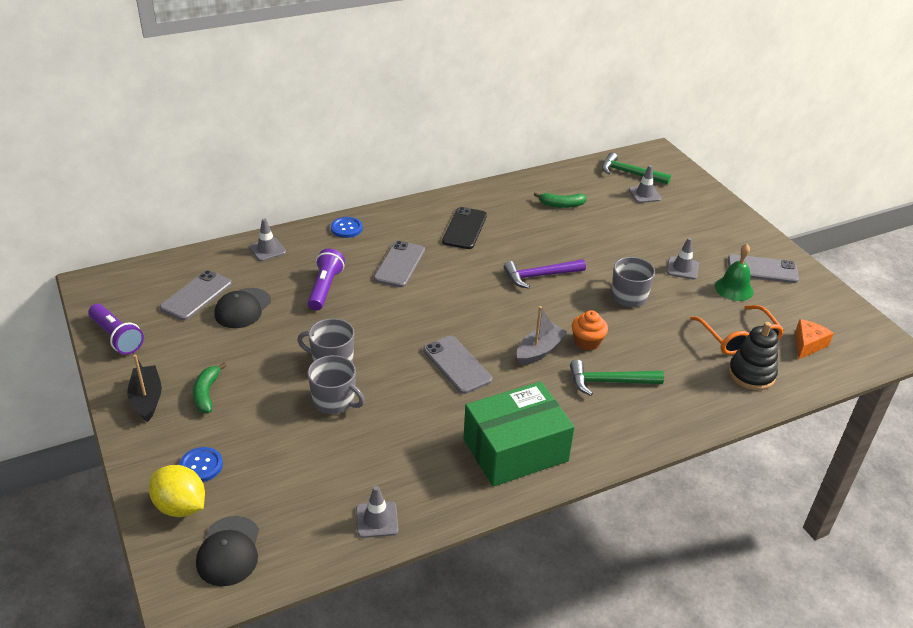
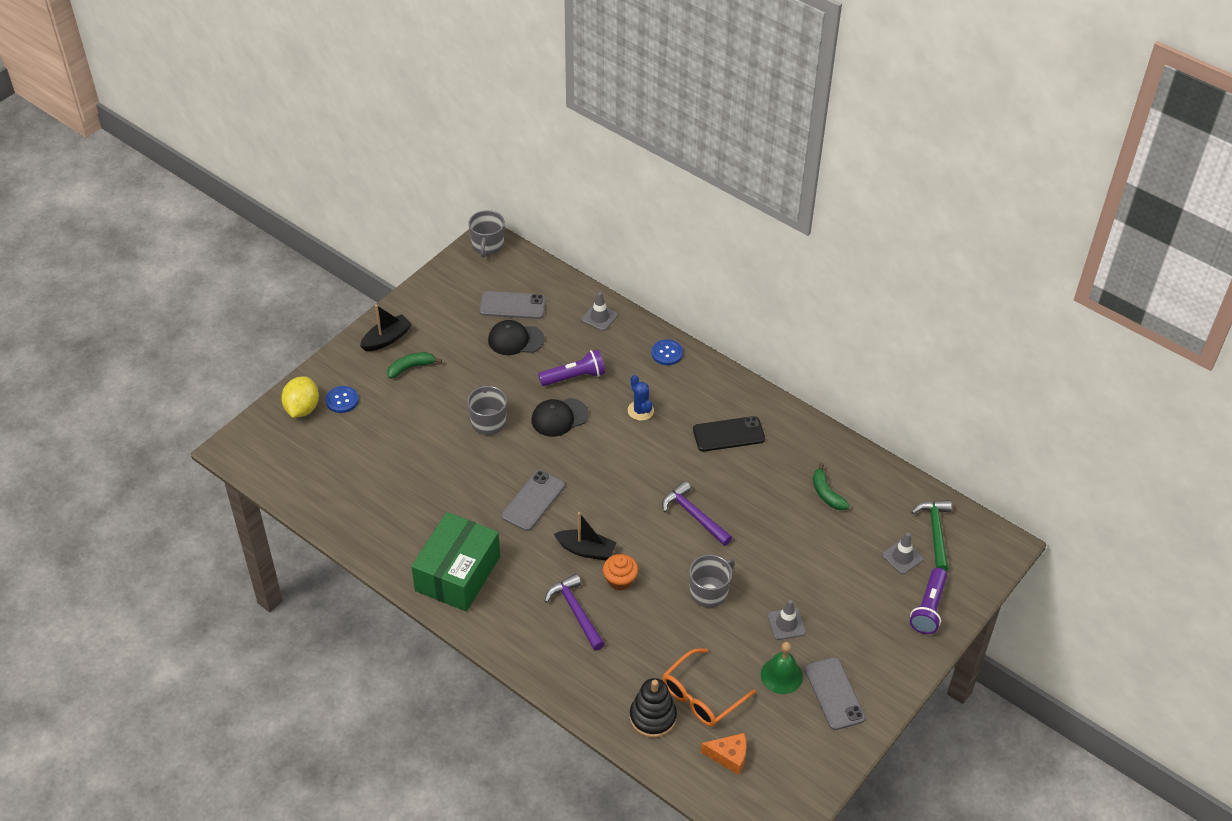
camera: 65 degrees right, 10 degrees up
(117, 337) = (438, 288): purple flashlight -> purple flashlight (929, 608)
(229, 551) = (279, 451): black cap -> black cap (559, 417)
(334, 401) = (446, 443): grey mug -> grey mug (487, 245)
(377, 520) = (345, 517): grey traffic cone -> none
(399, 264) = (640, 410): grey phone -> blue cactus
(515, 450) = (457, 573): green box -> green box turned 75 degrees clockwise
(539, 351) = (586, 550): grey boat -> black boat
(609, 382) = (576, 612): green hammer -> purple hammer

